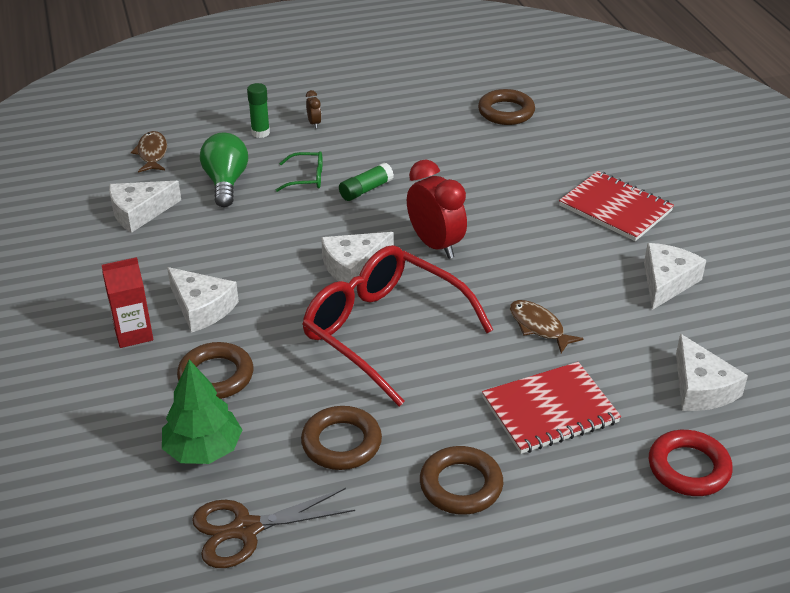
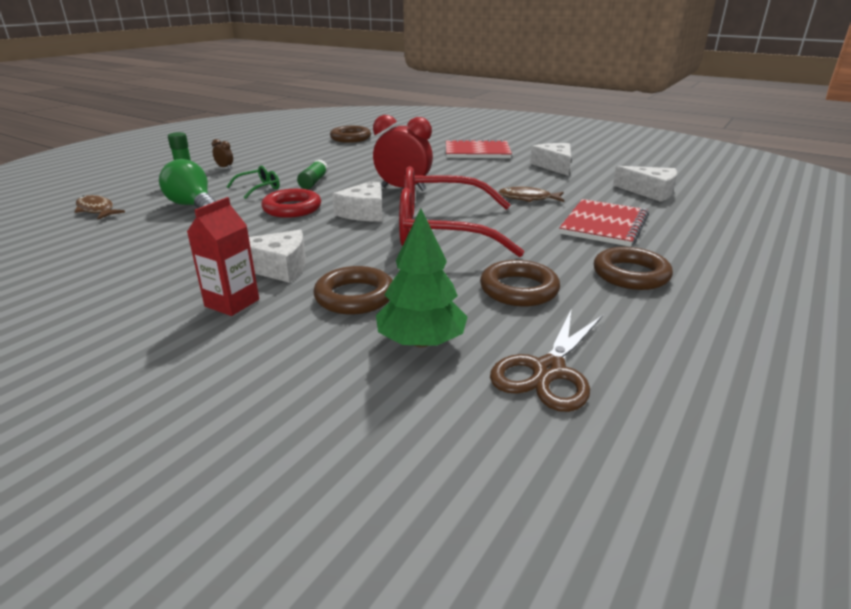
camera: 40 degrees left, 10 degrees down
(139, 212) = (130, 239): white cheese -> none
(688, 468) = (711, 218): red ring -> red ring (292, 208)

